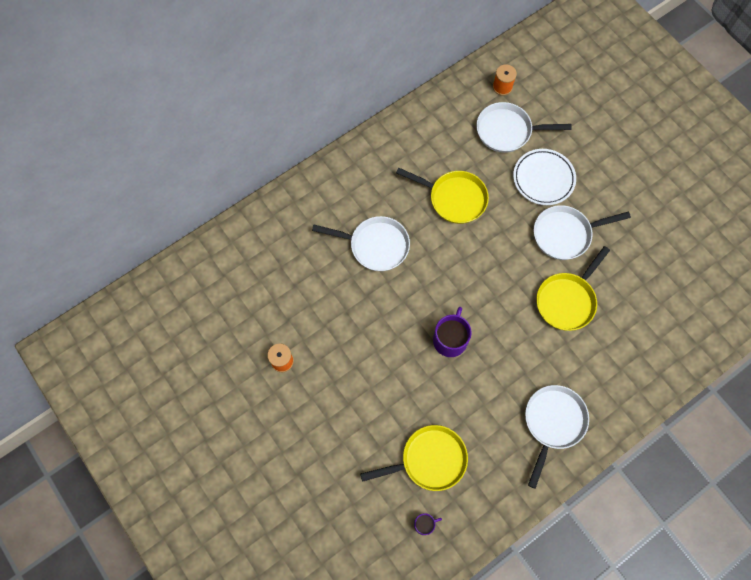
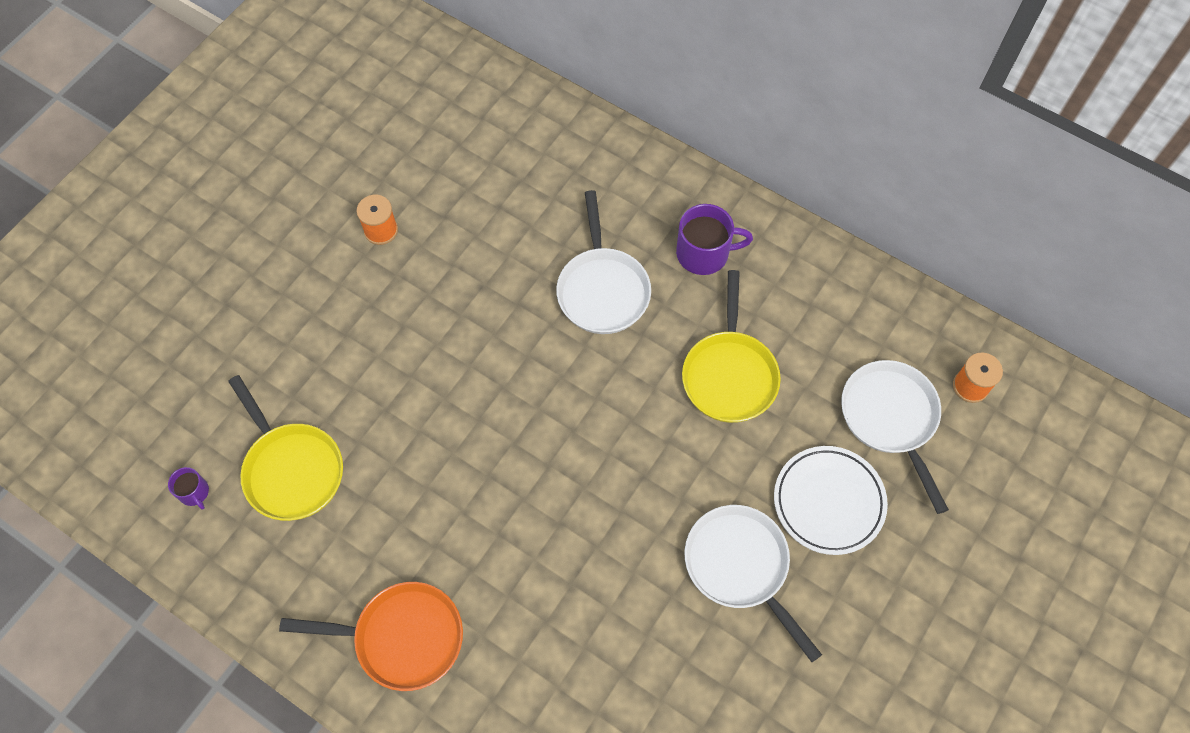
camera: 70 degrees right, 5 degrees down
(450, 339) = (489, 441): purple mug -> purple mug (704, 253)
(553, 423) = (402, 638): white pan -> orange pan
(567, 300) = (621, 602): yellow pan -> none

